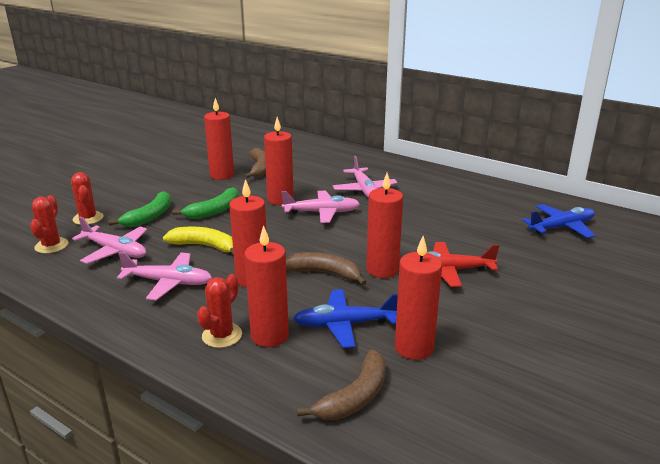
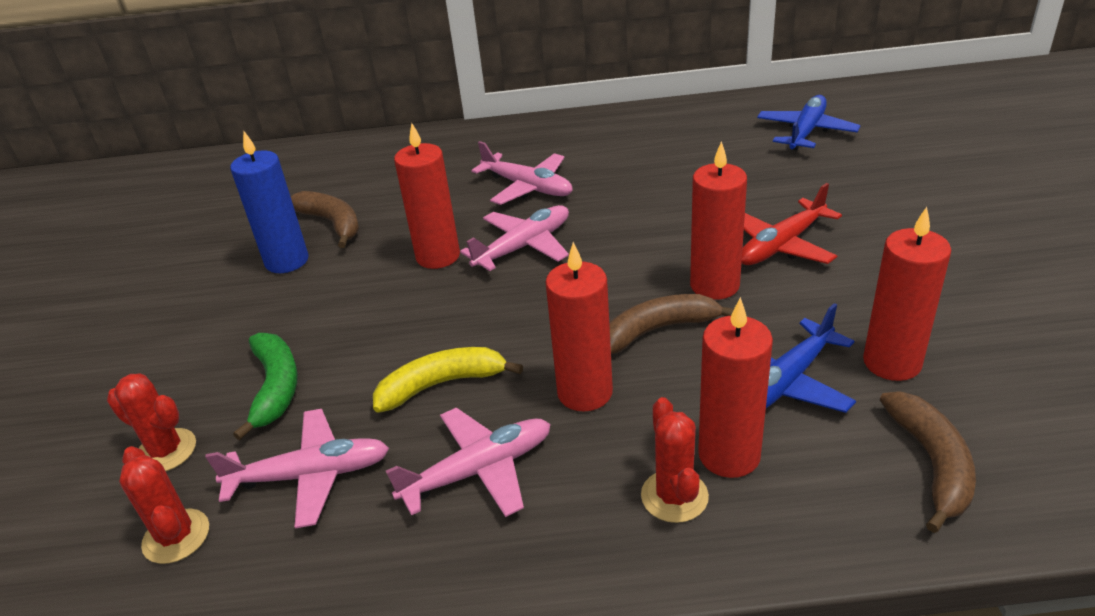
camera: 35 degrees left, 10 degrees up
(214, 211) = (367, 323): green banana -> none
(222, 175) = (287, 261): red candle -> blue candle

